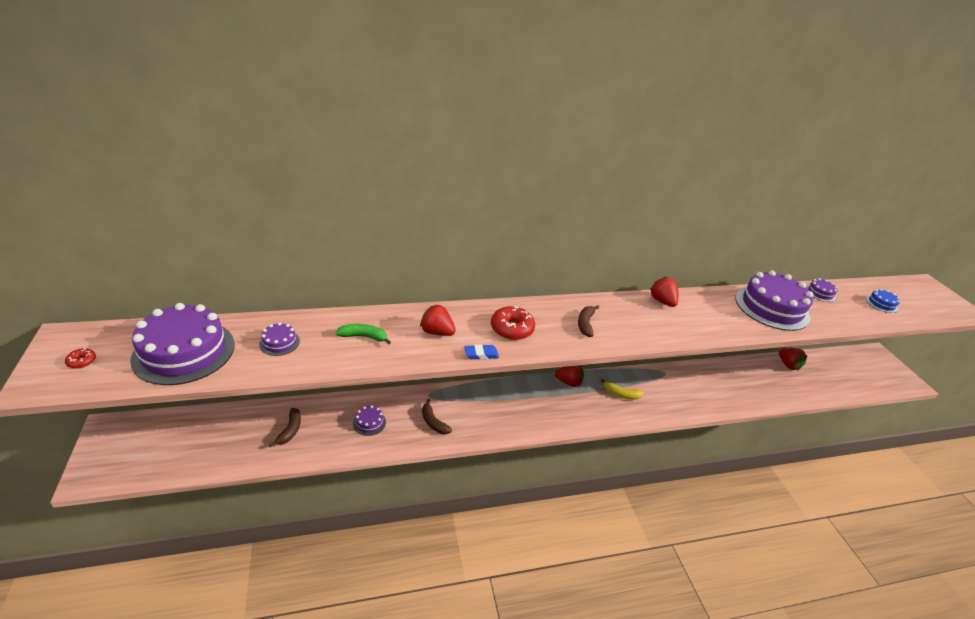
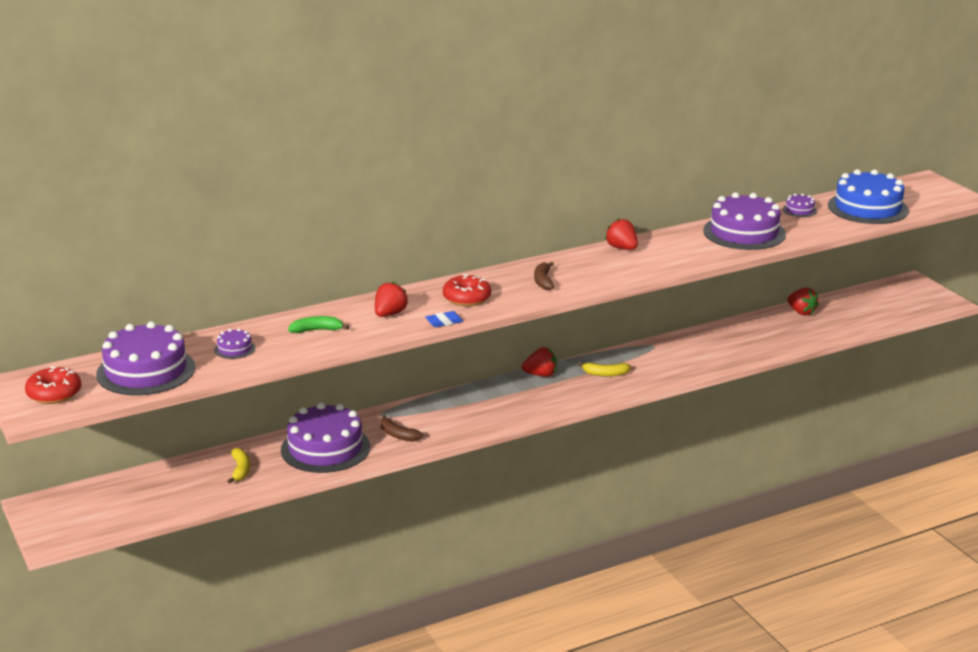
camera: 10 degrees left, 10 degrees down
(82, 361) = (54, 394): red donut -> red donut, size x2.07
(290, 430) = (240, 470): brown banana -> yellow banana
(369, 422) = (325, 448): purple cake -> purple cake, size x2.32
(437, 332) = (390, 314): red strawberry -> red strawberry turned 105 degrees clockwise
(881, 304) = (868, 208): blue cake -> blue cake, size x2.32

